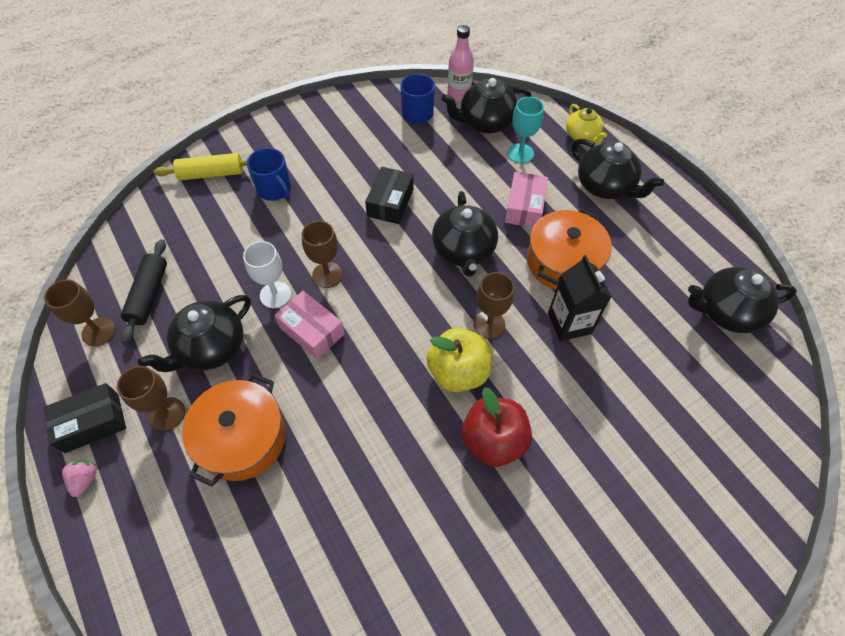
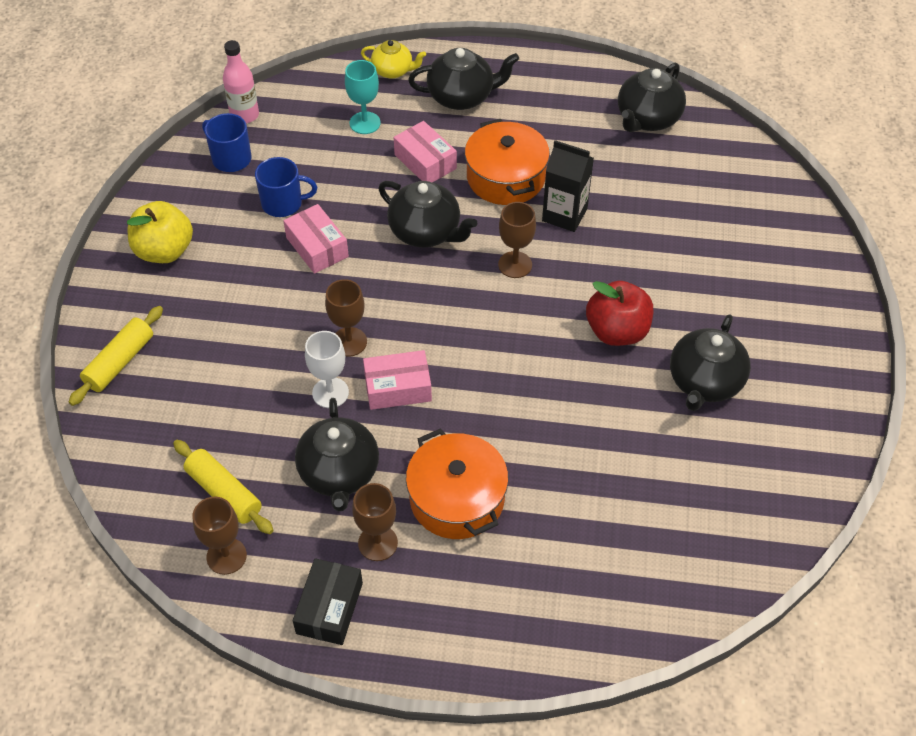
camera: 50 degrees left, 5 degrees down
(85, 479) = (386, 640): pink strawberry -> none
(149, 295) = (224, 493): black rolling pin -> yellow rolling pin
(274, 189) = (201, 323): blue mug -> blue mug (283, 203)
(390, 202) = (317, 247): black box -> pink box
(458, 372) = (538, 313): yellow apple -> yellow apple (164, 251)
(485, 123) = (302, 121): black teapot -> black teapot (704, 382)

